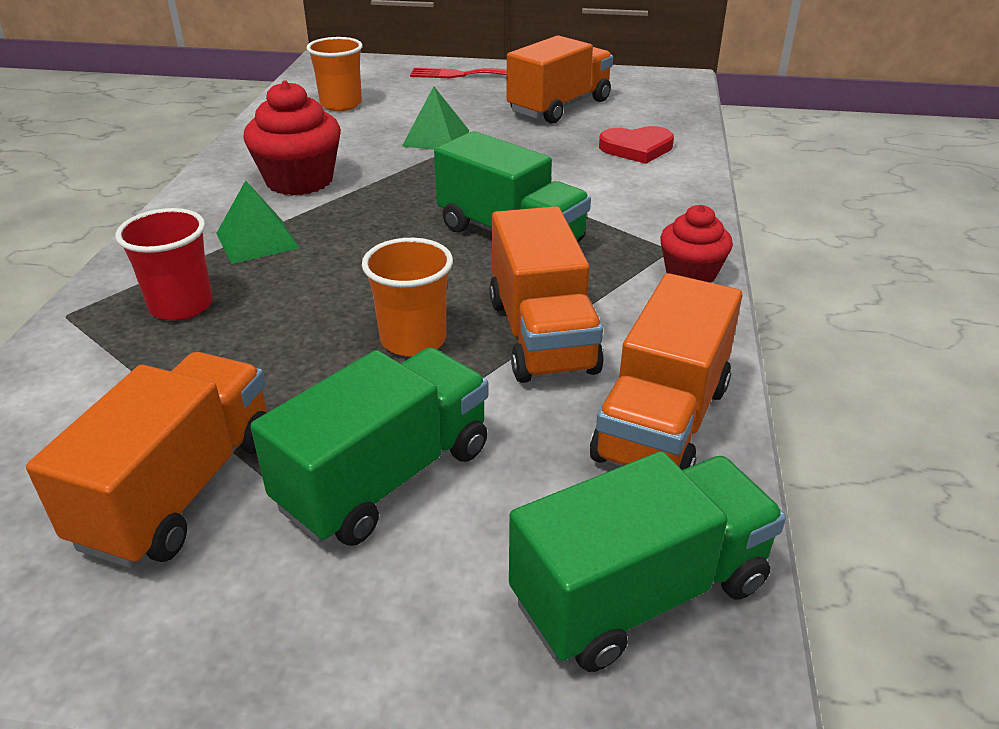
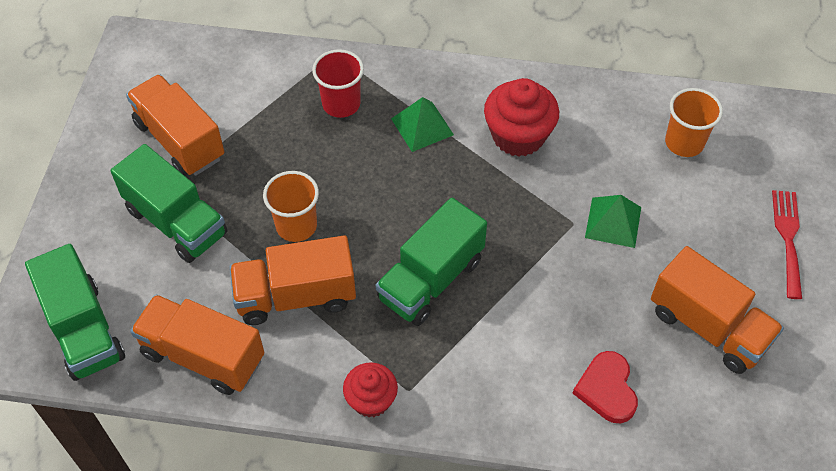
camera: 90 degrees right, 20 degrees up
(181, 489) = (180, 140): orange truck -> orange truck turned 150 degrees counterclockwise

